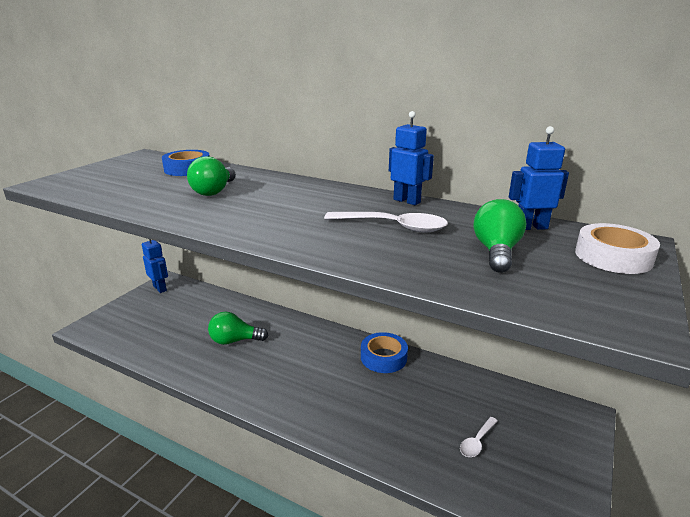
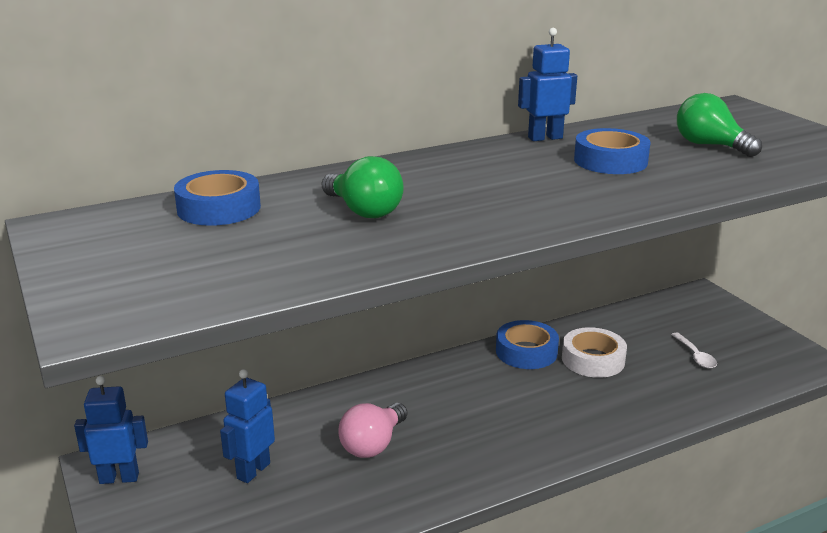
camera: 55 degrees left, 0 degrees up
(234, 341) = (373, 444): green light bulb -> pink light bulb
(393, 227) = (610, 161): white spoon -> blue tape
(531, 227) = (670, 120): blue robot -> blue robot (253, 471)
(613, 257) = (754, 119): white tape -> white tape (593, 360)

